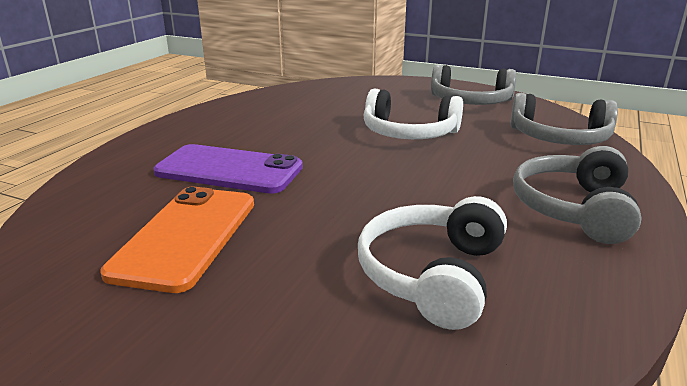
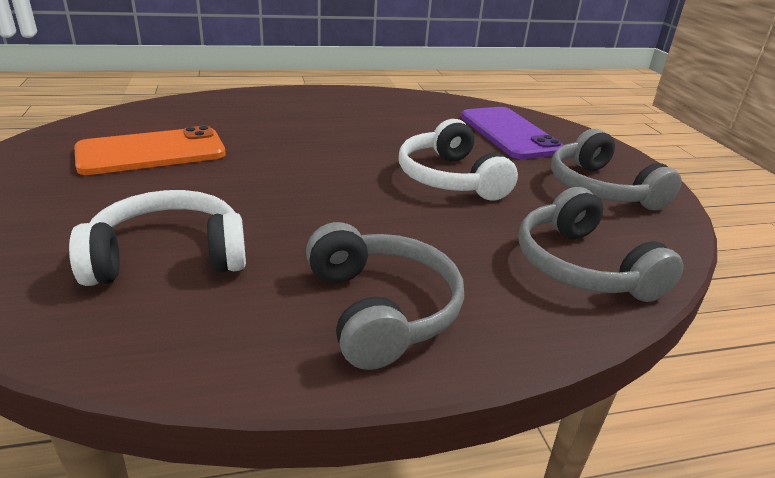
camera: 50 degrees right, 5 degrees up
(229, 170) = (268, 133): purple phone -> purple phone (509, 133)
(574, 209) = (381, 309): grey headphones -> grey headphones turned 90 degrees clockwise

